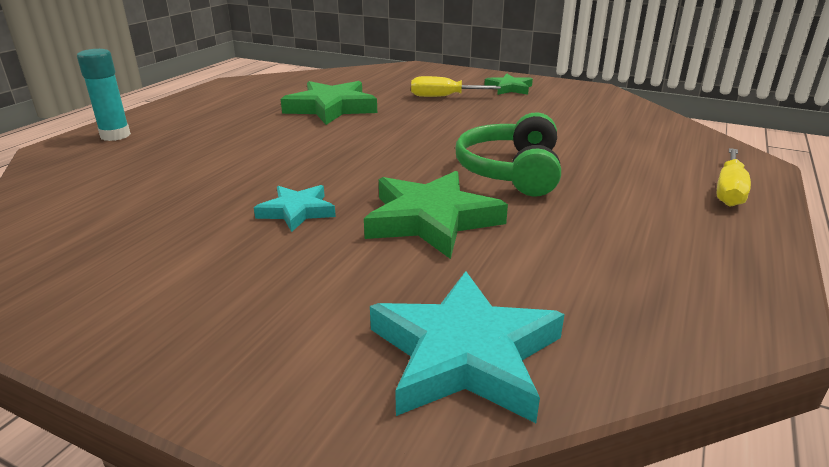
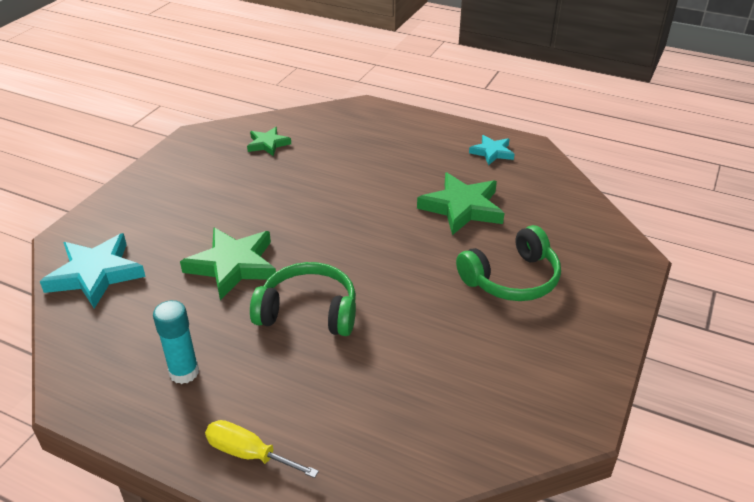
camera: 90 degrees right, 10 degrees up
(115, 135) = (388, 121): turquoise glue stick -> turquoise glue stick (184, 372)
(297, 211) = (256, 210): turquoise star -> turquoise star (492, 152)
(443, 96) = (512, 279): yellow screwdriver -> green headphones
(509, 88) = (557, 335): green star -> green star (268, 144)

